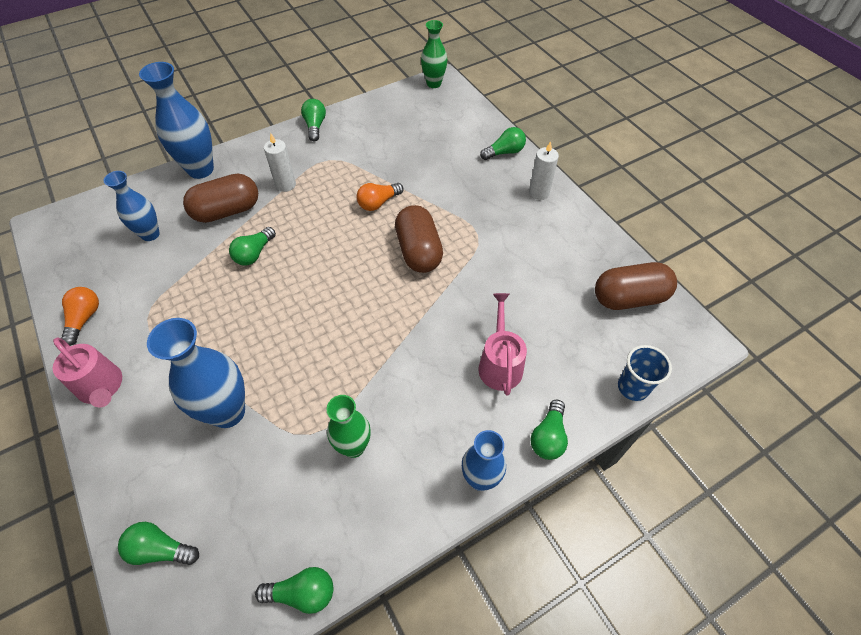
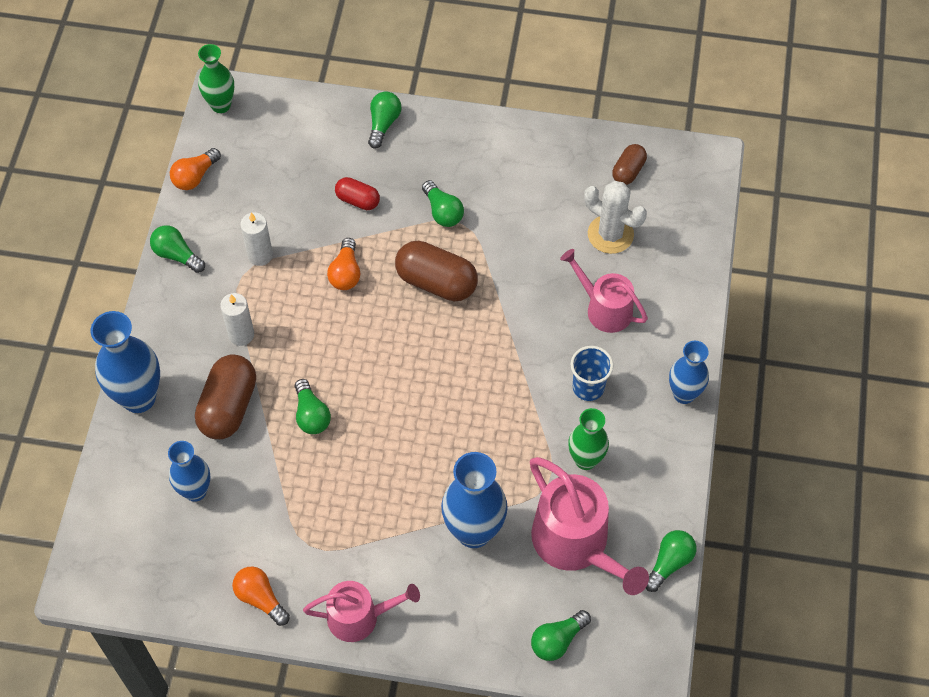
camera: 50 degrees left, 5 degrees up
(268, 496) = (576, 543): none -> pink watering can
(375, 102) = (195, 176): none -> orange light bulb
(437, 175) = (358, 200): none -> red capsule
(539, 193) = (460, 139): white candle -> white candle (260, 255)
(548, 437) = (691, 325): green light bulb -> green light bulb (442, 212)
(565, 323) = (610, 234): none -> white cactus
(629, 298) = (628, 171): brown capsule -> brown capsule, size x0.57
(633, 387) = (702, 238): blue cup -> blue cup (588, 387)

